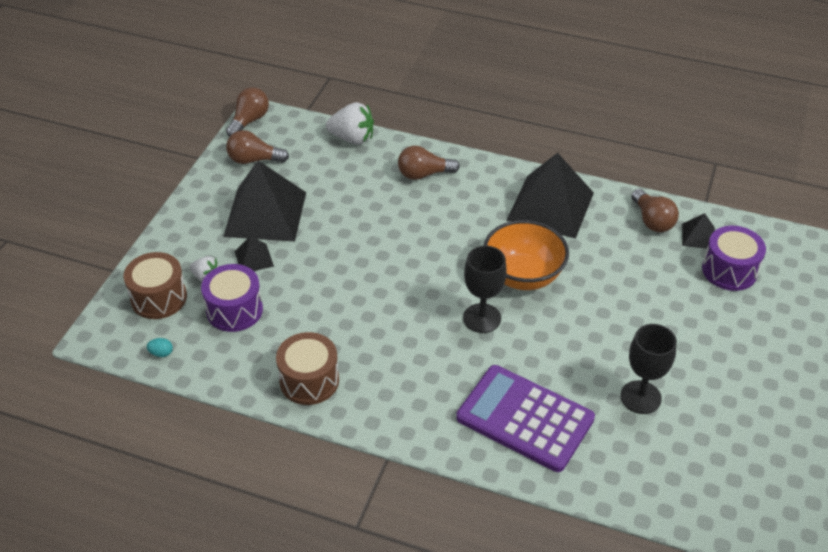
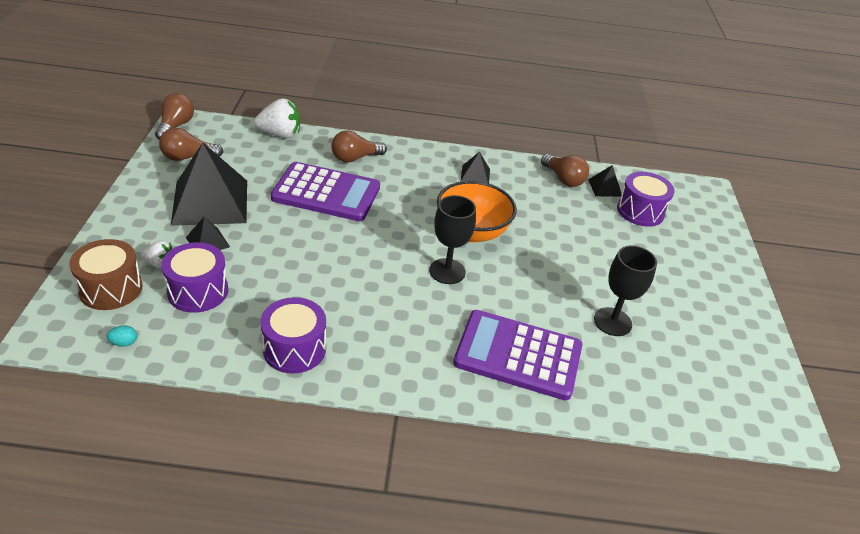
camera: 20 degrees left, 5 degrees down
(309, 380) = (294, 349): brown drum -> purple drum
(382, 214) = (326, 193): none -> purple calculator
(550, 206) = (475, 175): black pyramid -> black pyramid, size x0.44

